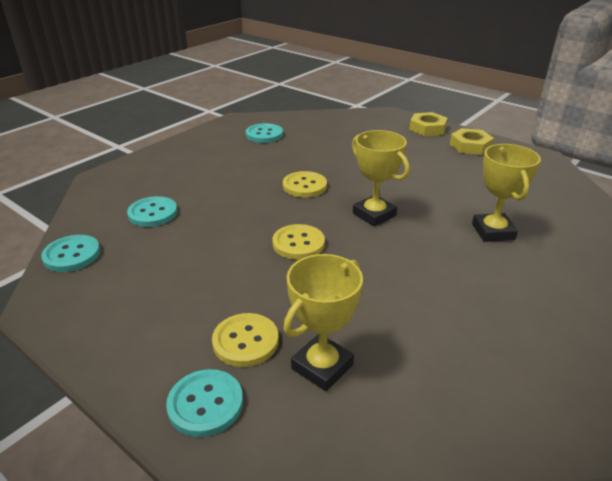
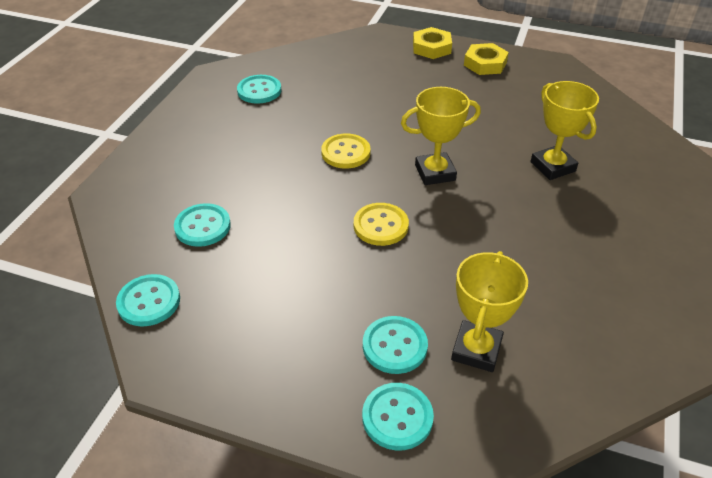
camera: 20 degrees left, 10 degrees up
(245, 341) = (394, 346): yellow button -> turquoise button
(374, 214) = (435, 173): yellow trophy -> yellow trophy turned 45 degrees counterclockwise

